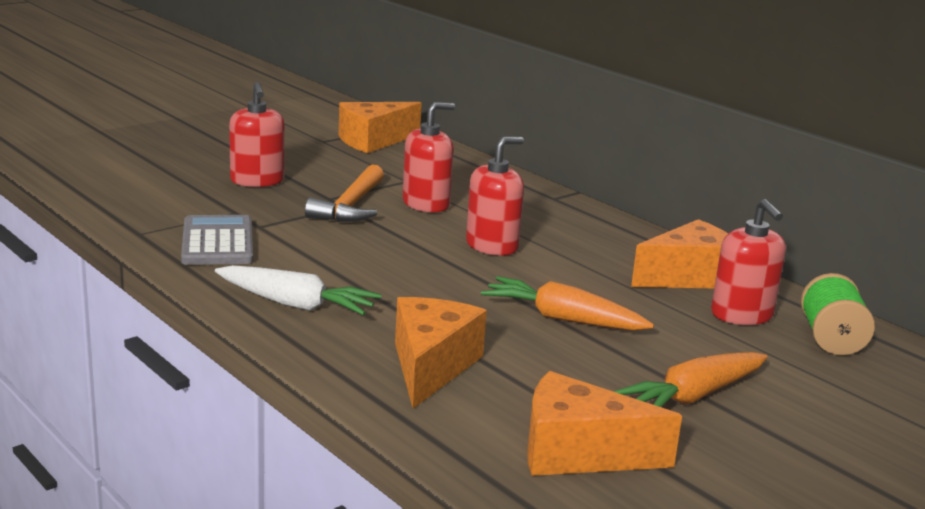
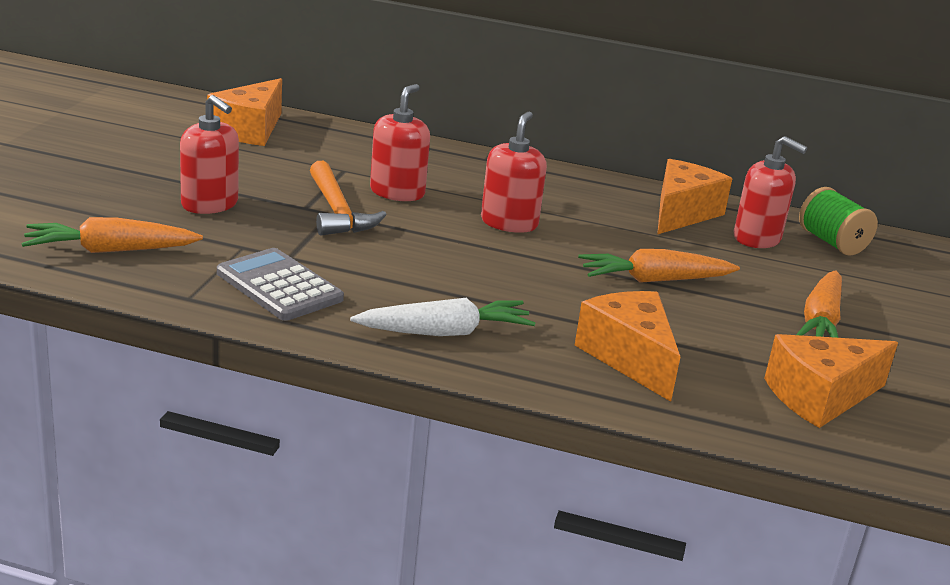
camera: 35 degrees left, 5 degrees up
(136, 193) = (111, 250): none -> orange carrot

